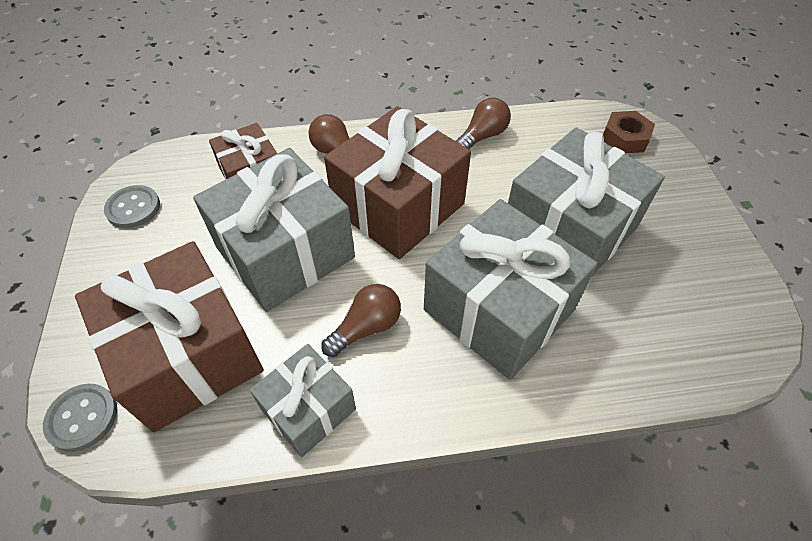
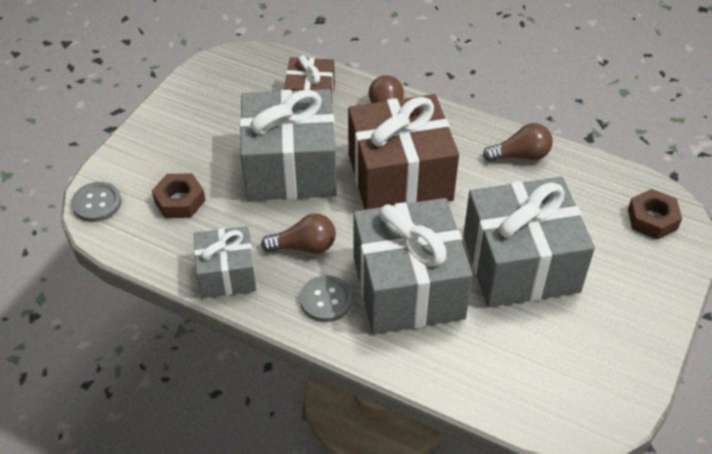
camera: 35 degrees right, 5 degrees down
(133, 208) = (213, 84): grey button -> grey button (326, 300)
(188, 355) = (179, 201): brown gift -> brown nut

